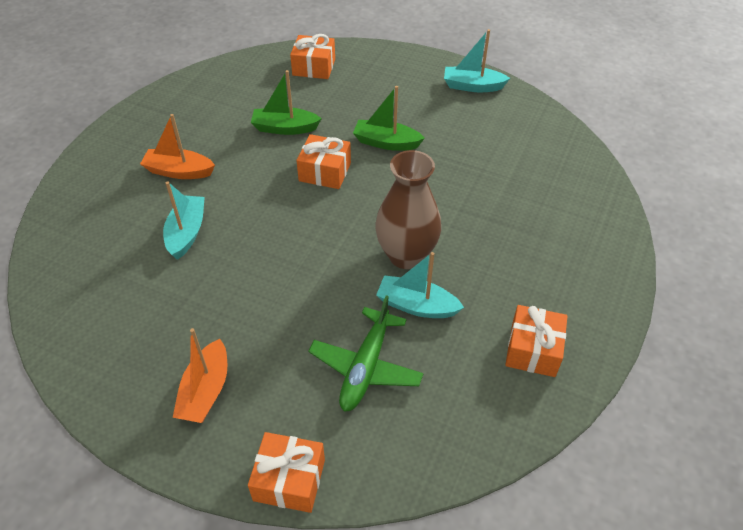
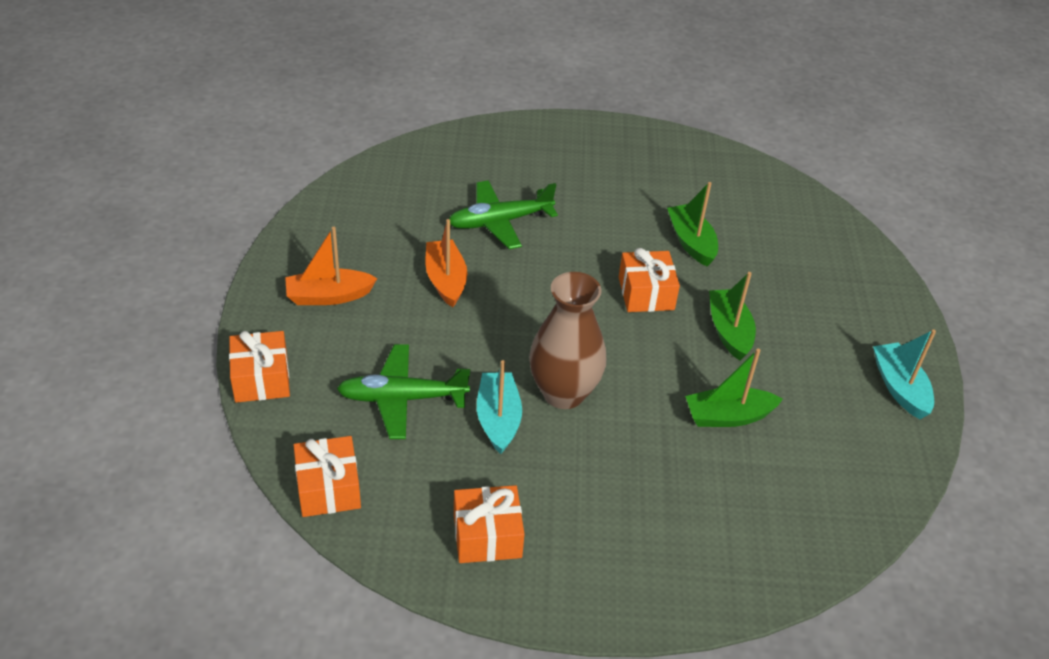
camera: 65 degrees right, 5 degrees down
(179, 171) = (575, 189): orange boat -> orange boat (446, 280)
(187, 232) = (499, 222): turquoise boat -> green plane
(314, 67) = (812, 234): orange gift -> orange gift (328, 488)
(465, 173) = (728, 416): none -> green boat

